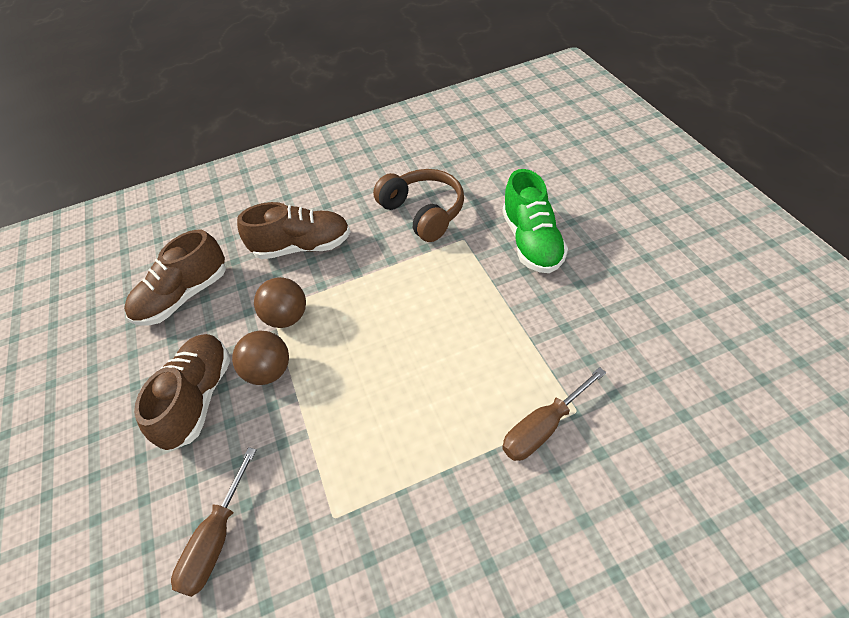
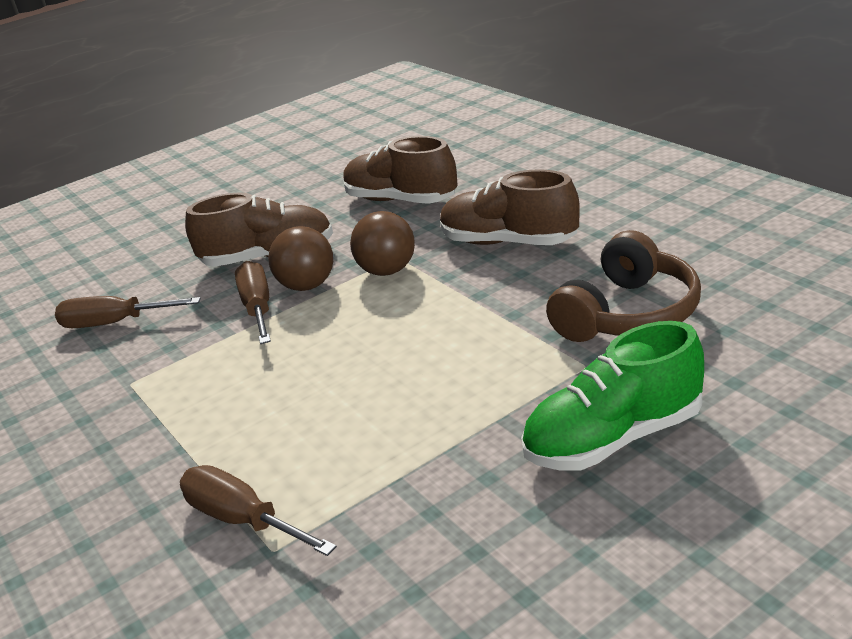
camera: 75 degrees right, 20 degrees down
(279, 409) = (258, 308): none -> brown screwdriver
(302, 247) = (509, 242): brown shoe -> brown shoe turned 135 degrees clockwise

